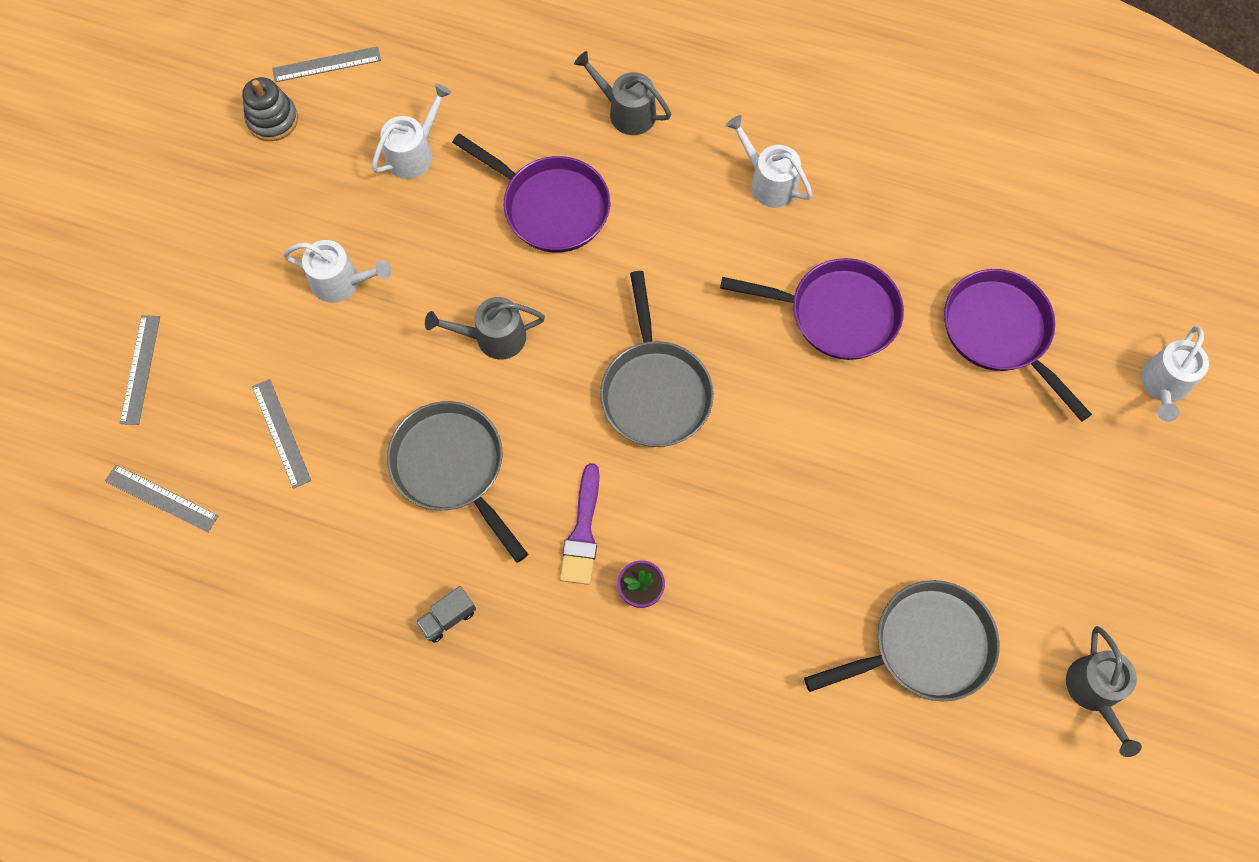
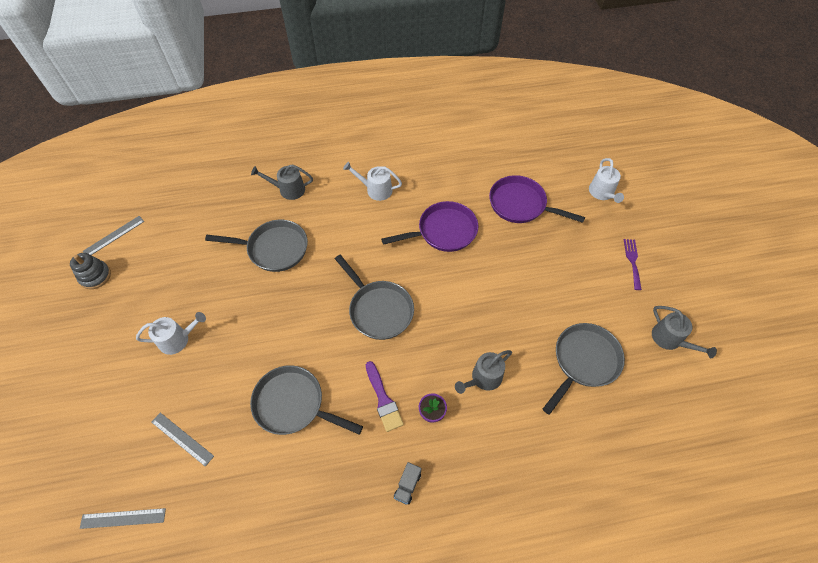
camera: 30 degrees left, 10 degrees down
(140, 369) = (74, 448): grey ruler -> none
(414, 153) = (186, 257): white watering can -> none
(448, 618) = (336, 488): grey truck -> grey truck (407, 485)
(493, 337) = (279, 326): grey watering can -> grey watering can (483, 378)
(550, 206) = (274, 249): purple pan -> grey pan
(1127, 532) = (632, 261): none -> purple fork

